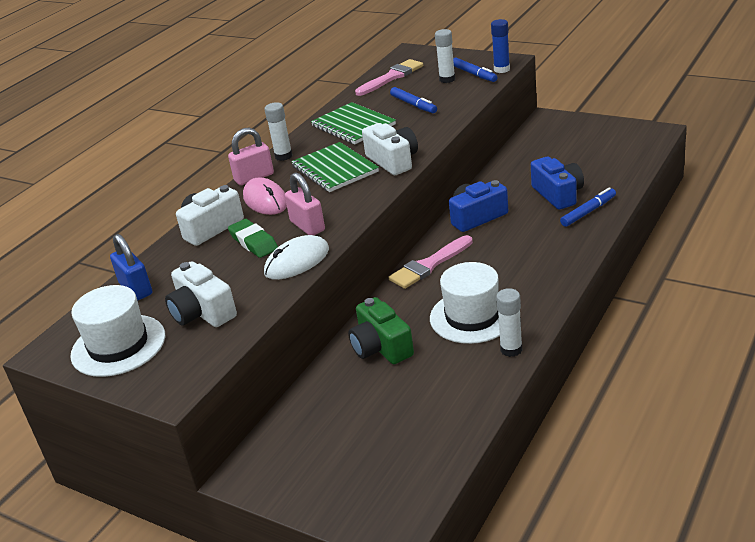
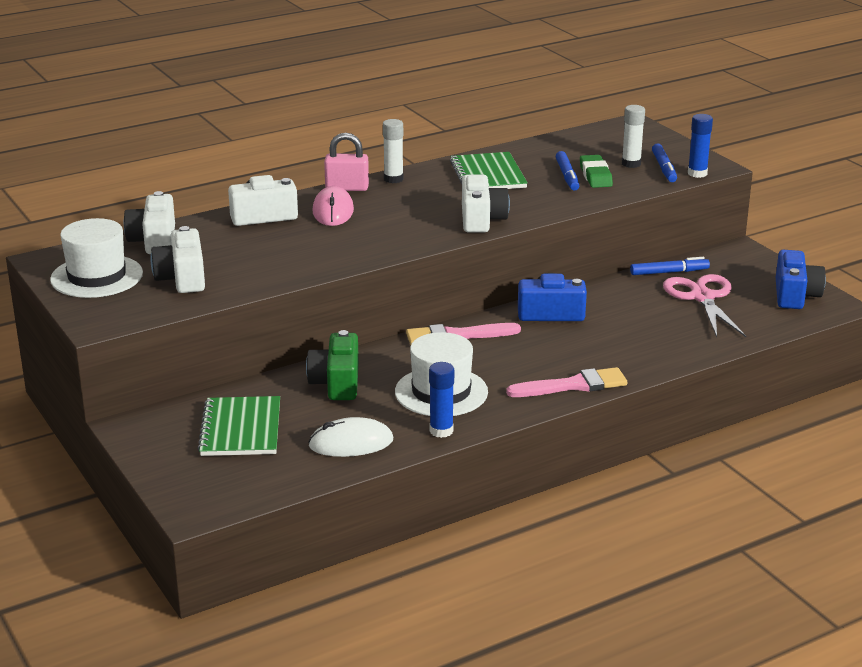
camera: 25 degrees right, 5 degrees down
(136, 289) = (154, 240): blue padlock -> white camera
(253, 242) = (283, 241): green eraser -> green eraser (595, 176)
(297, 261) = (298, 269): white mouse -> white mouse (351, 443)
(307, 226) = (341, 245): pink padlock -> none
(334, 169) = (422, 207): green notebook -> green notebook (241, 429)
(391, 77) = (581, 143): pink brush -> pink brush (573, 385)
(511, 349) = (441, 431): white glue stick -> blue glue stick
(558, 194) = (654, 324): blue camera -> blue camera (795, 295)
(565, 161) = (702, 297): none -> pink scissors
(588, 212) = (662, 350): blue marker -> blue marker (669, 272)

